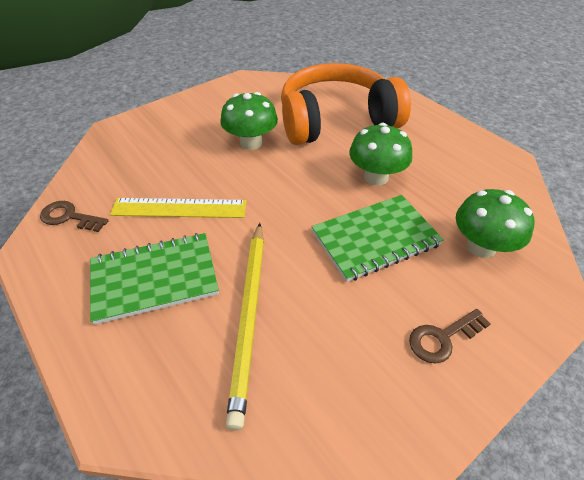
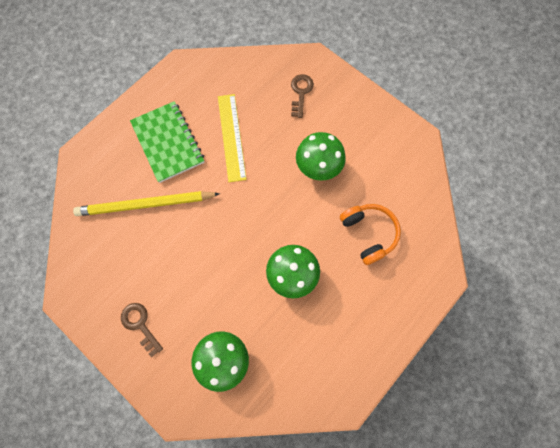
camera: 80 degrees right, 25 degrees up
(69, 217) = (213, 73): brown key -> brown key (301, 92)
(336, 120) = (369, 234): orange headphones -> orange headphones, size x0.51
(375, 239) = (221, 278): green notebook -> none

